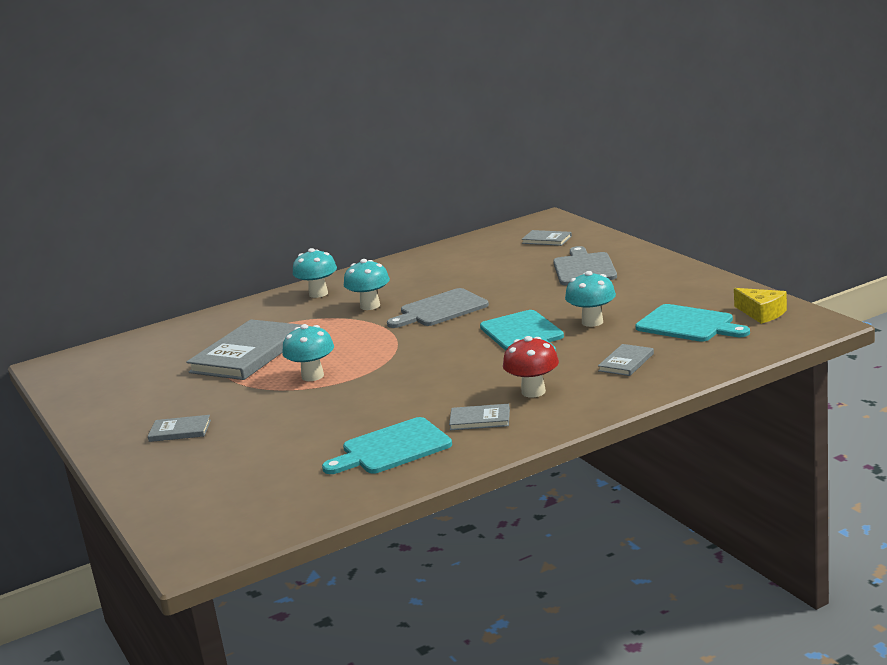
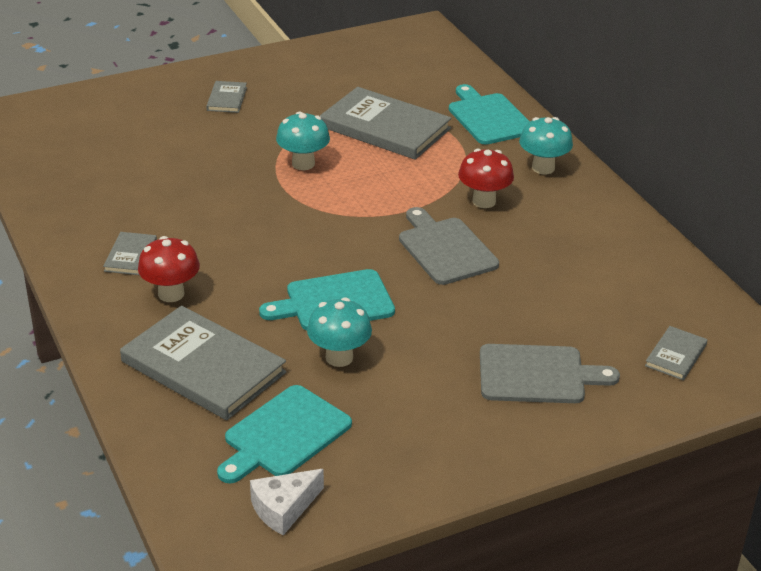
camera: 90 degrees right, 15 degrees up
(370, 306) = (484, 201): turquoise mushroom -> red mushroom
(392, 448) = (108, 204): turquoise cutting board -> turquoise cutting board (488, 117)
(626, 362) = (203, 367): grey book -> grey book, size x2.15
(762, 313) = (283, 508): yellow cheese -> white cheese

